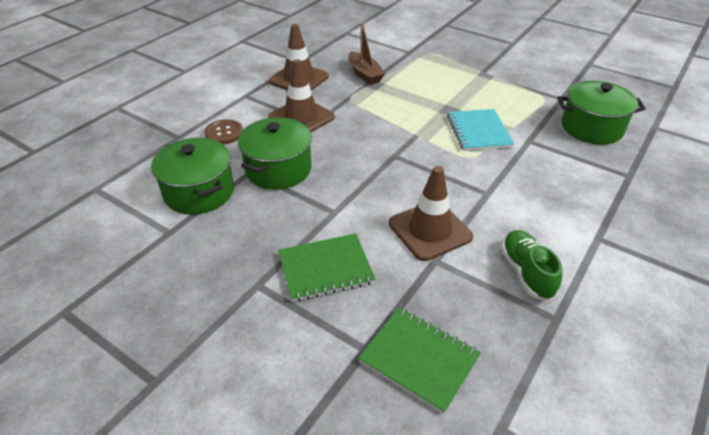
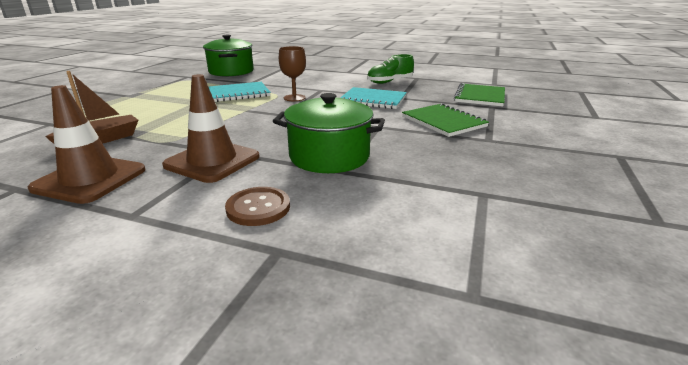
camera: 105 degrees left, 15 degrees down
(199, 192) = (402, 193): green pot -> none
(430, 230) = (373, 100): brown traffic cone -> turquoise notebook
(453, 168) = (294, 98): none -> brown goblet

